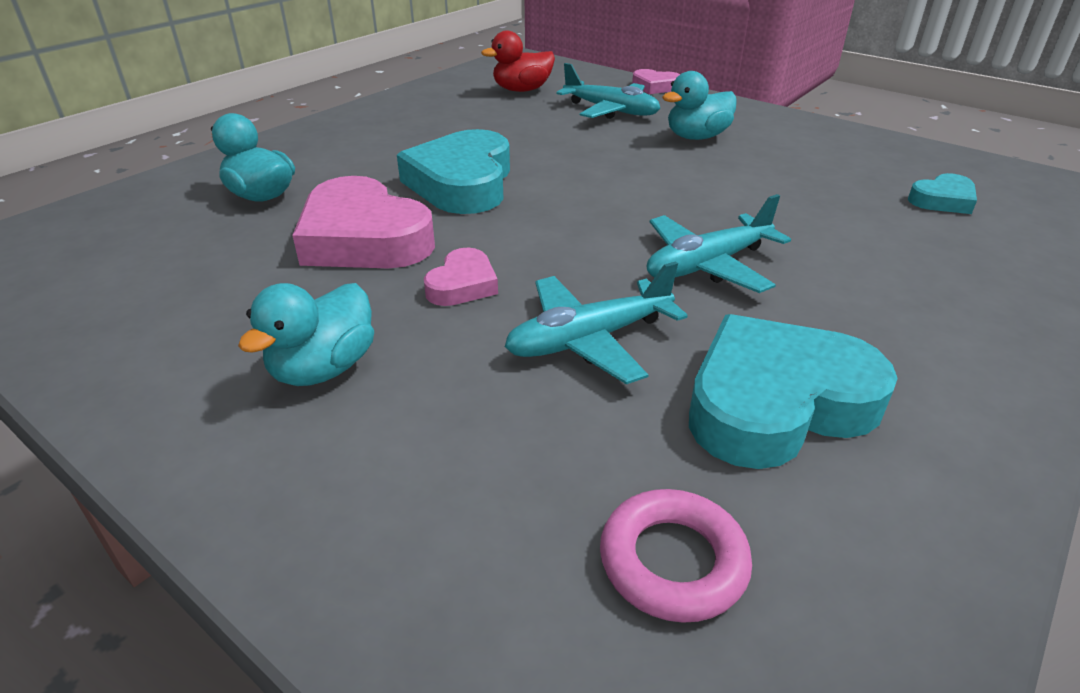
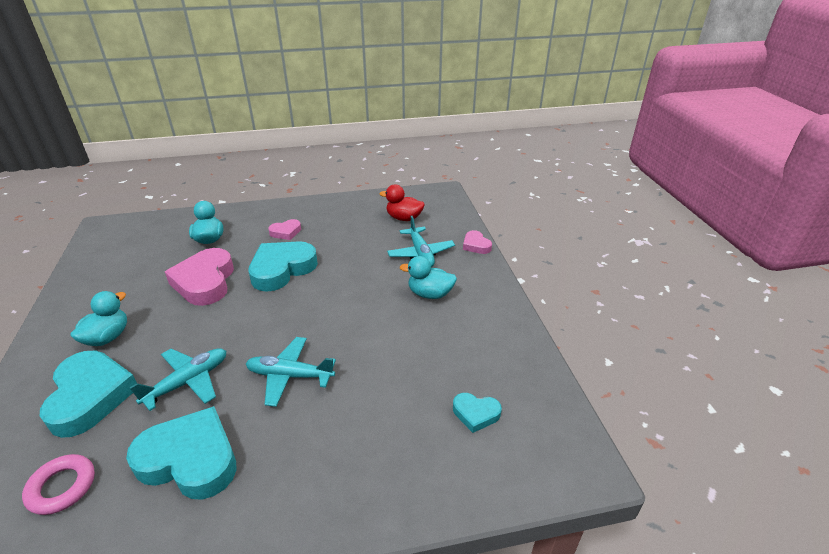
camera: 40 degrees right, 0 degrees up
(324, 368) = (107, 337): turquoise duck -> turquoise duck turned 135 degrees clockwise
(462, 285) = (196, 326): pink heart -> pink heart (286, 232)
(462, 443) = (90, 396): none -> turquoise heart
(589, 340) = (188, 382): turquoise plane -> turquoise plane turned 120 degrees clockwise

